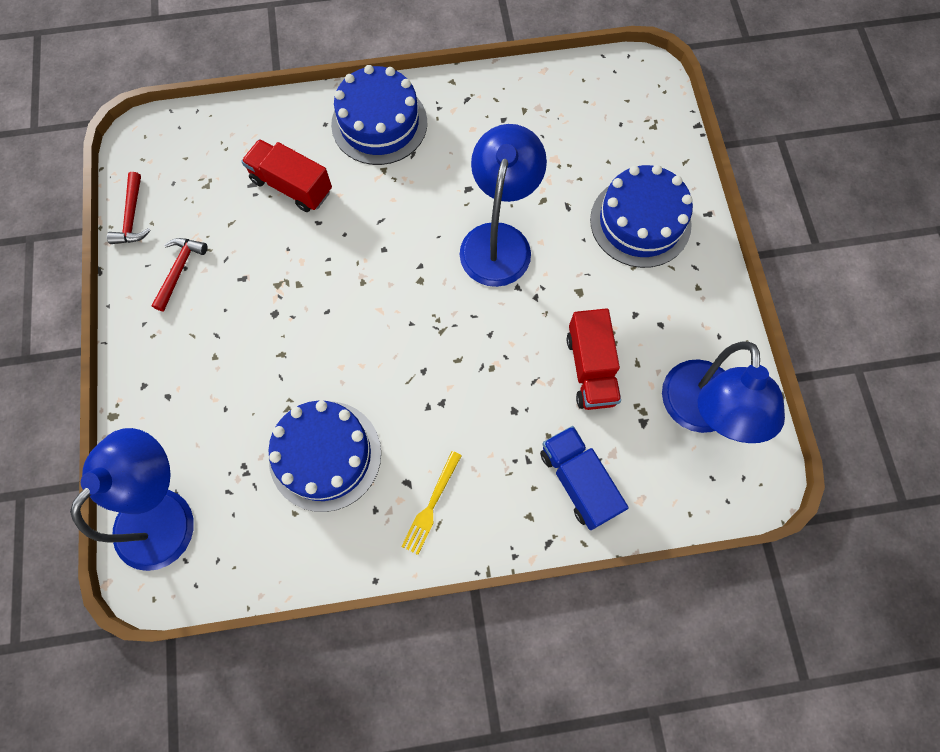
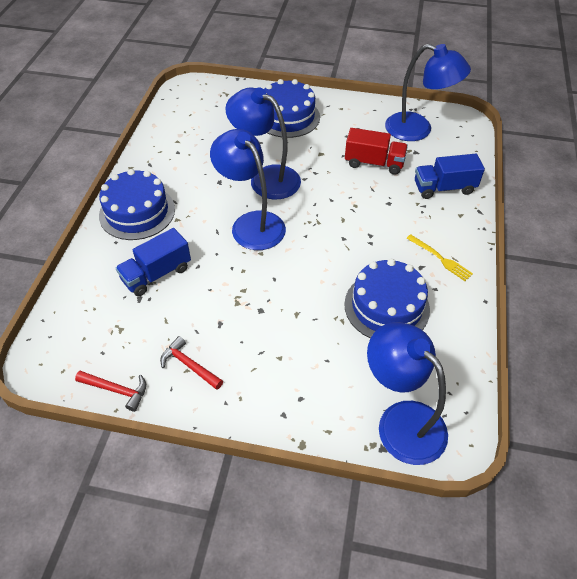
camera: 70 degrees left, 20 degrees down
(292, 186) = (157, 274): red truck -> blue truck
(408, 253) = (251, 223): none -> blue lamp

